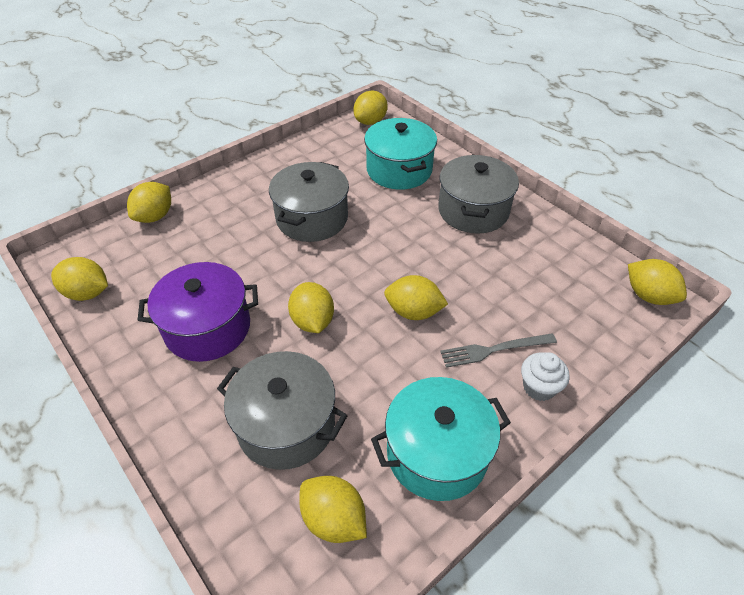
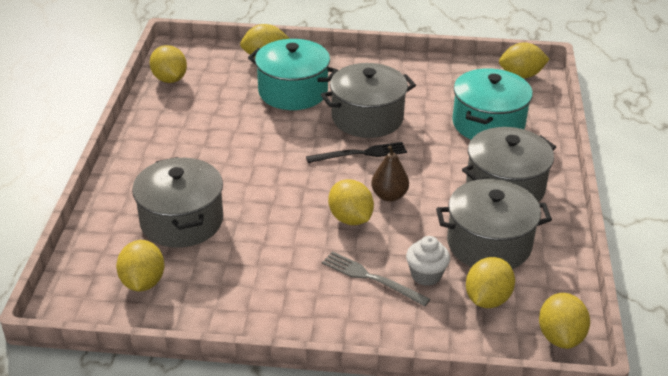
camera: 45 degrees right, 10 degrees down
(208, 328) = (209, 141): purple pot -> none
(312, 321) = (275, 179): yellow lemon -> yellow lemon (487, 299)
(347, 252) = (360, 154): none -> black fork
(413, 272) = (389, 196): none -> brown pear
(437, 453) = (244, 299): turquoise pot -> turquoise pot (293, 91)
(522, 260) = (489, 244): none -> grey pot
(539, 387) = (367, 320): white cupcake -> white cupcake (426, 275)

